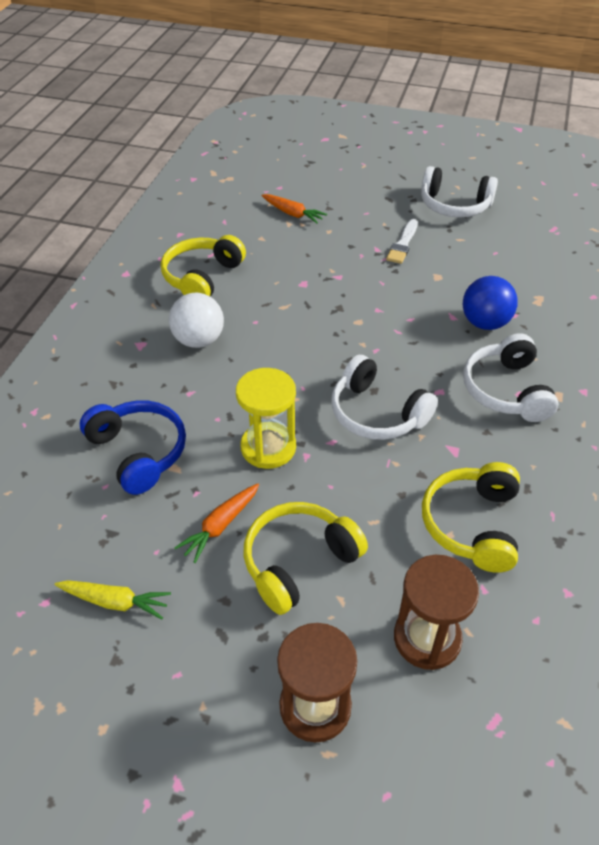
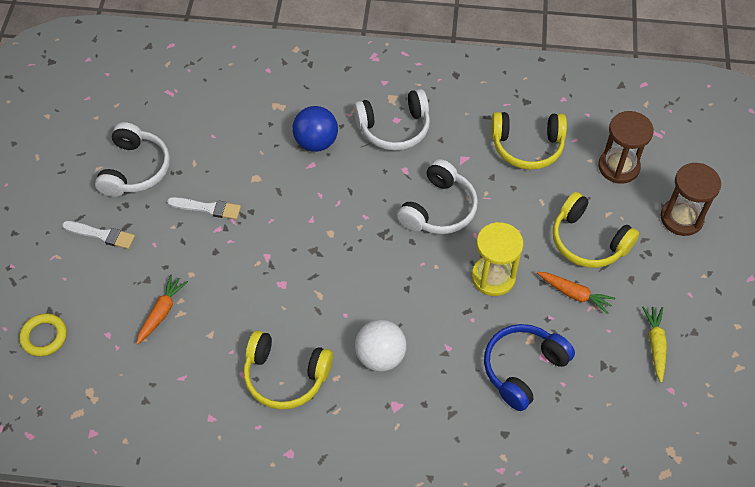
camera: 100 degrees left, 10 degrees up
(287, 159) = (44, 336): none -> yellow ring
(382, 186) = (101, 235): none -> white brush

